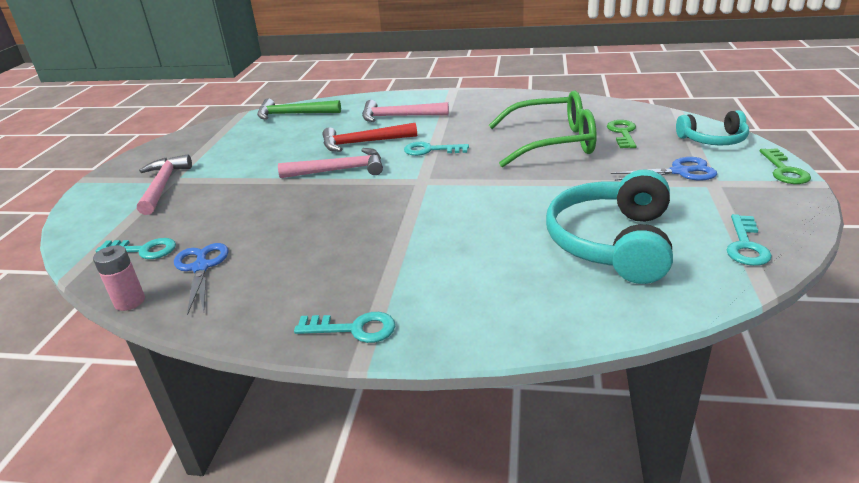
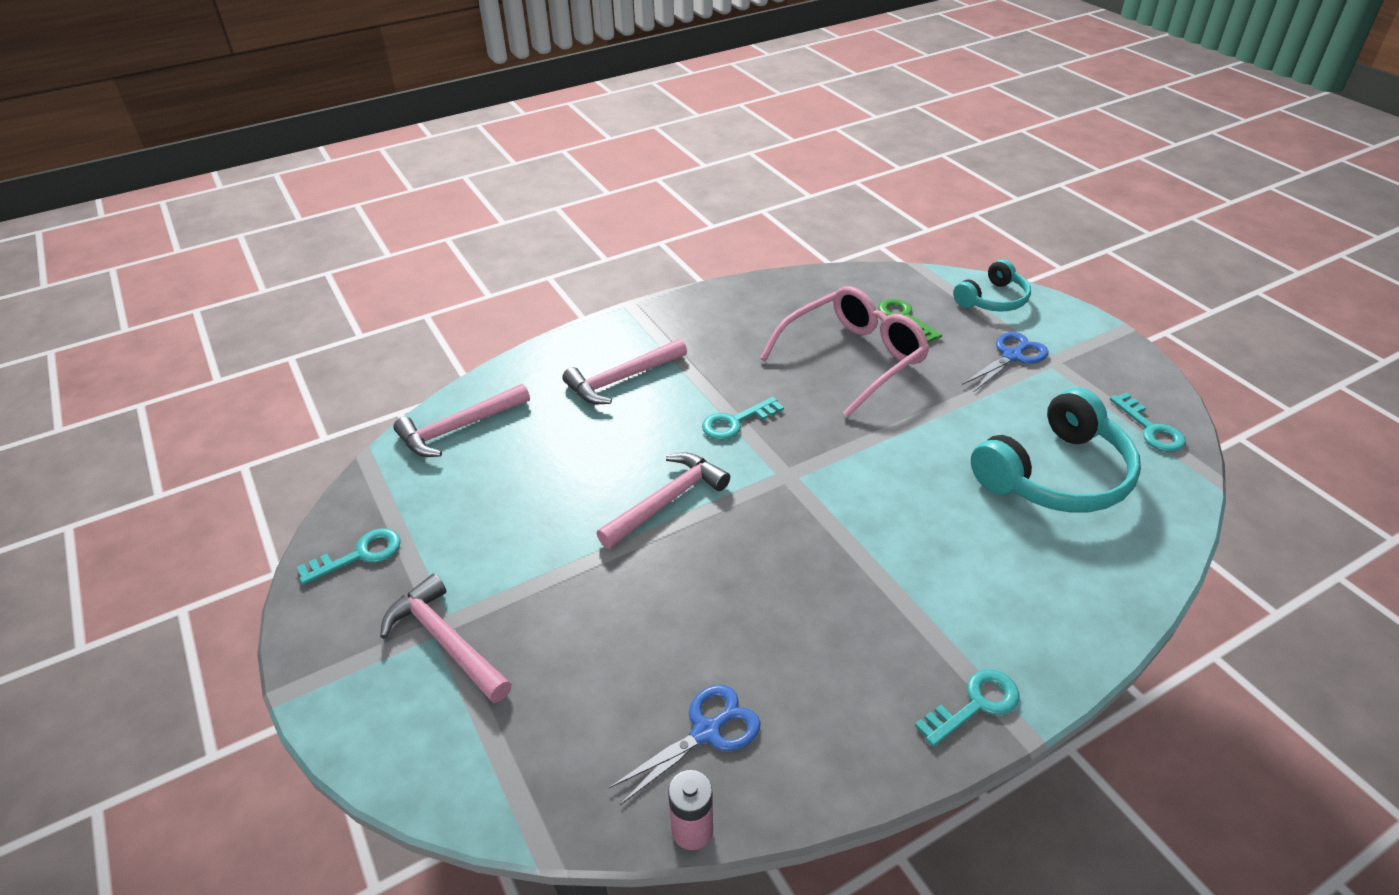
camera: 40 degrees left, 10 degrees up
(143, 250) = (589, 753): turquoise key -> turquoise key (359, 555)
(201, 267) = (706, 732): blue scissors -> blue scissors turned 105 degrees clockwise
(293, 114) = (459, 428): green hammer -> pink hammer
(363, 143) = (635, 442): red hammer -> none
(552, 142) = (853, 358): green glasses -> pink glasses
(611, 242) = (1056, 475): turquoise headphones -> turquoise headphones turned 105 degrees counterclockwise
(784, 170) = (1087, 321): green key -> none

